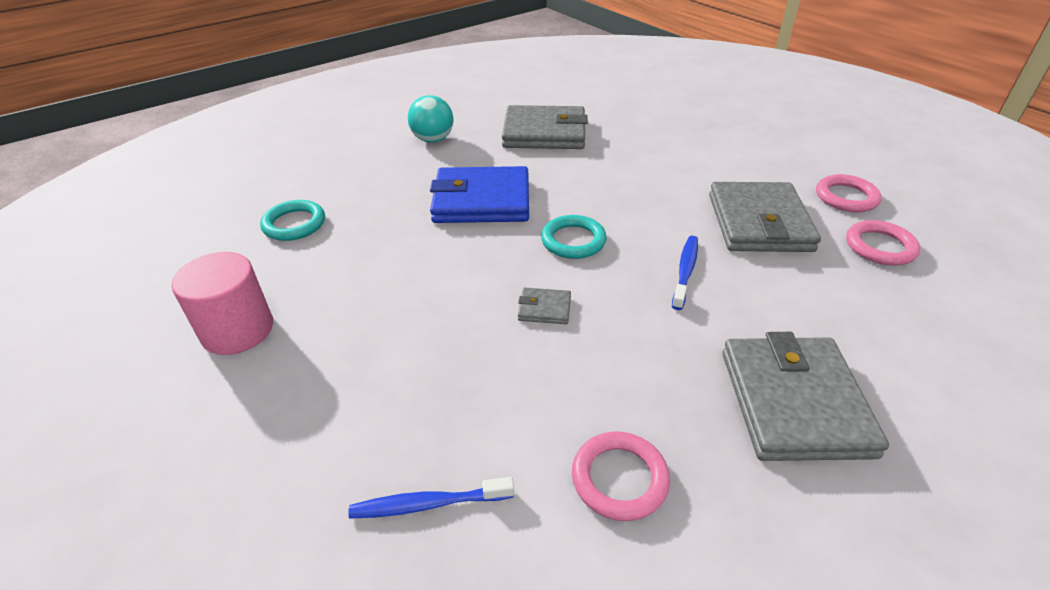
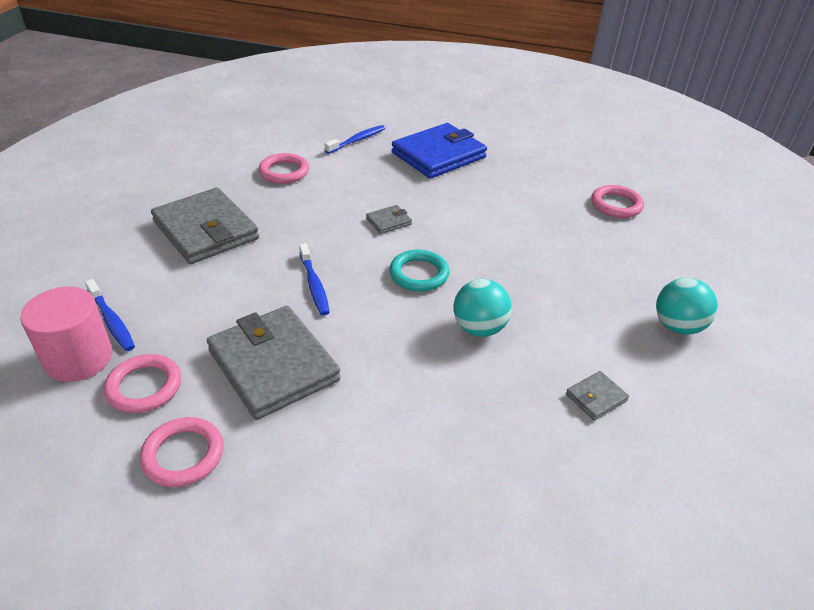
camera: 140 degrees right, 0 degrees up
(238, 330) = (530, 152): pink cylinder -> pink cylinder (79, 358)
(294, 224) = (616, 205): turquoise ring -> pink ring
(481, 200) = (530, 278): blue wallet -> blue wallet (438, 155)
(544, 133) = (596, 397): grey wallet -> grey wallet, size x0.43
(570, 186) = (479, 328): none -> turquoise ball
(924, 318) = (111, 321): none -> blue toothbrush

